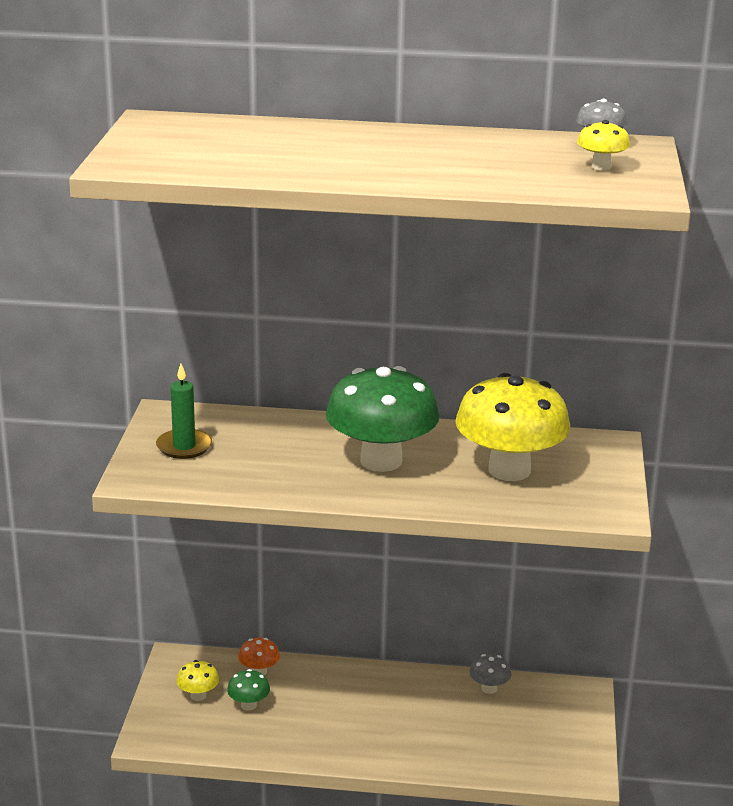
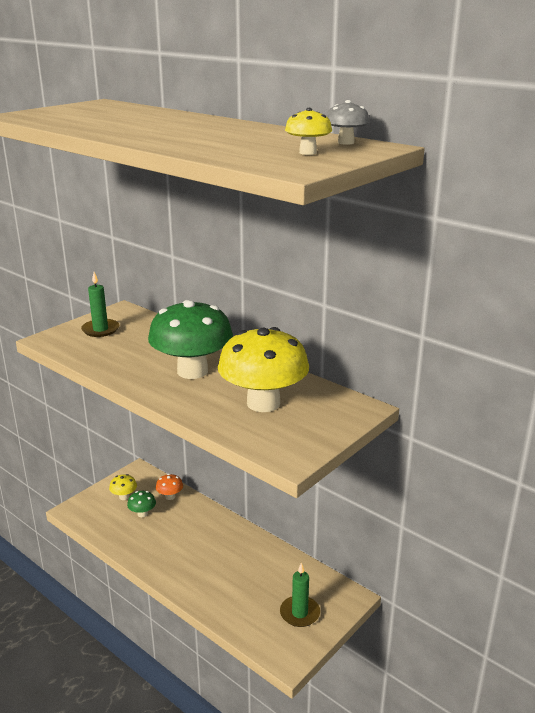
camera: 35 degrees right, 0 degrees up
(489, 688) = (289, 566): grey mushroom -> none
(552, 729) = (299, 613): none -> green candle

